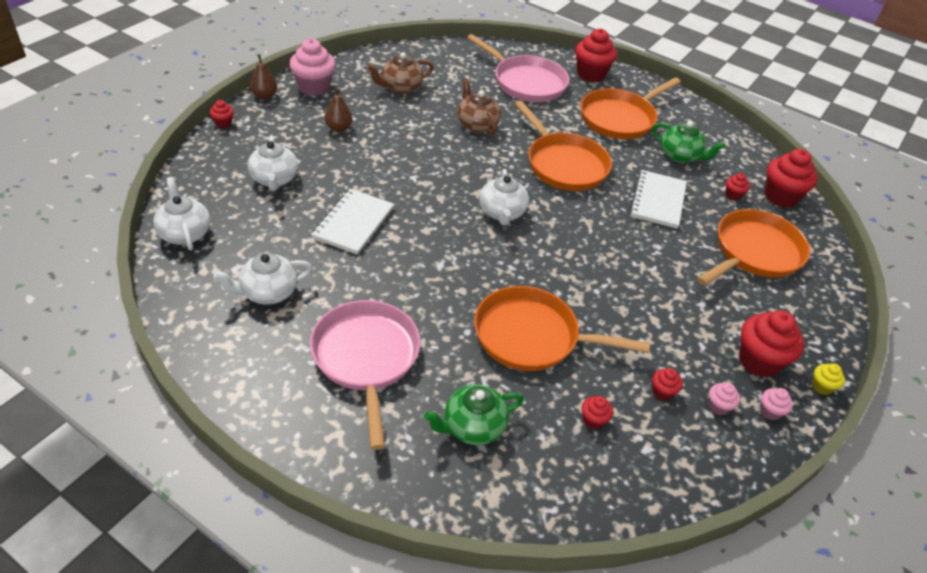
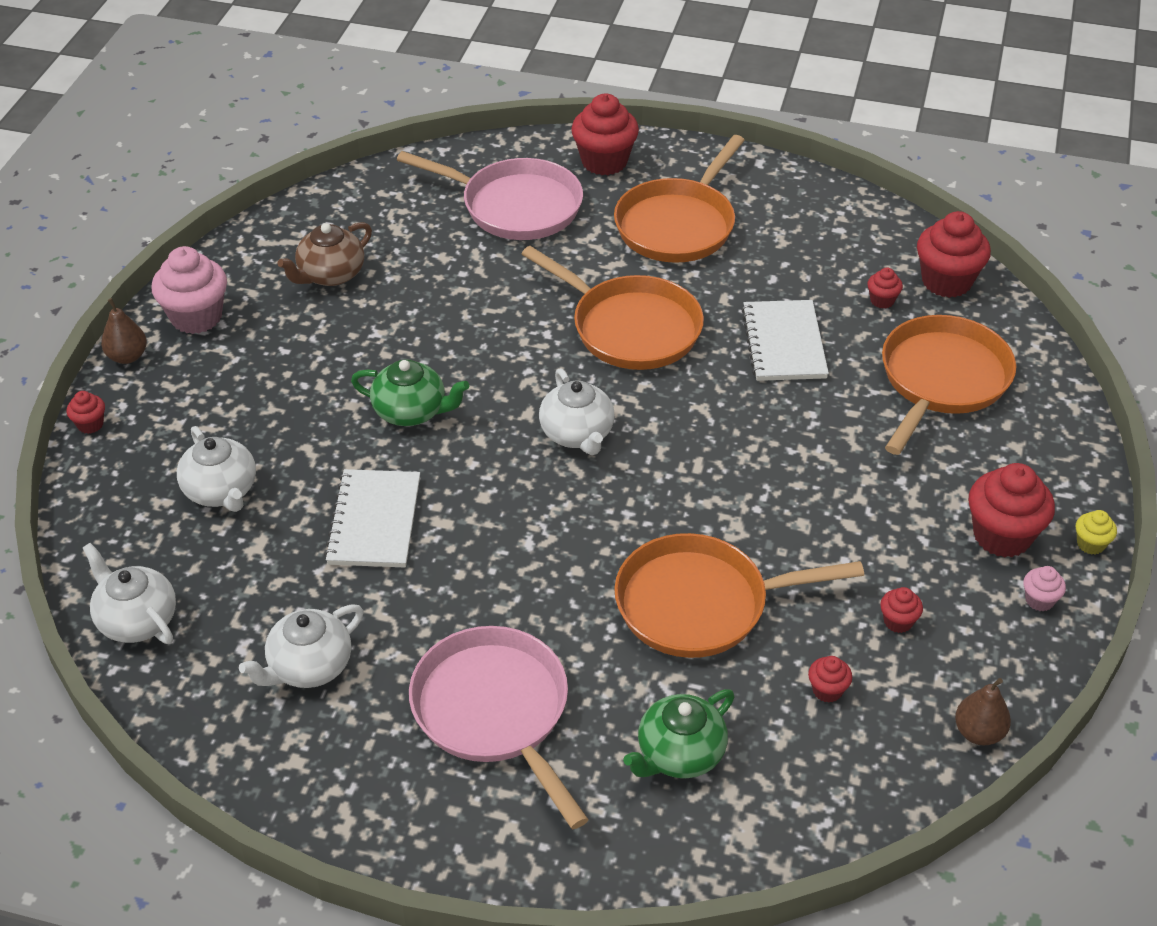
camera: 15 degrees left, 0 degrees up
(338, 128) = (272, 375): brown pear -> brown pear (978, 732)
(477, 124) = (475, 302): brown teapot -> none
(680, 156) = (787, 260): green teapot -> green teapot (411, 411)
(718, 406) = (974, 616): pink cupcake -> none

